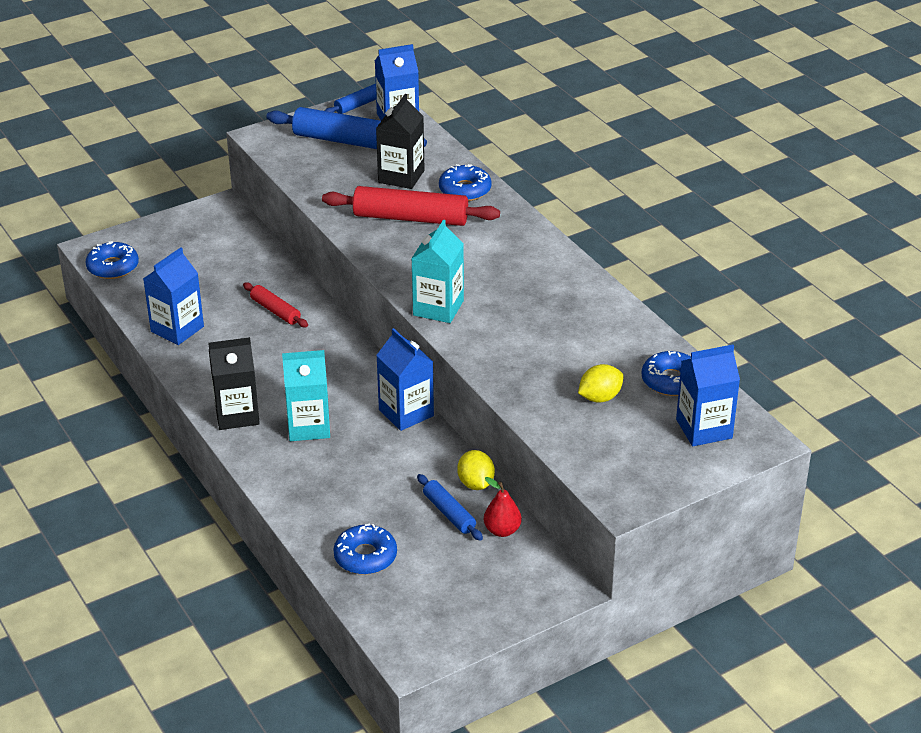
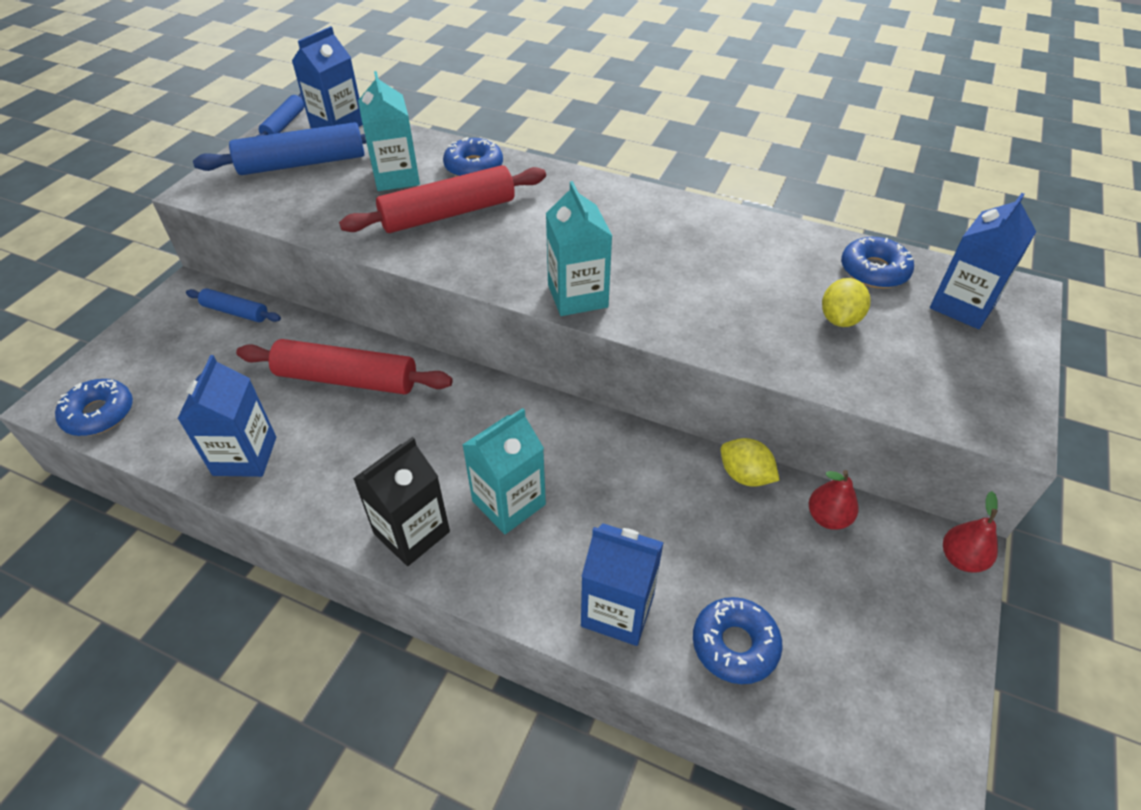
camera: 35 degrees left, 10 degrees up
(275, 311) = (347, 379): red rolling pin -> red rolling pin, size x1.85
(401, 176) = (396, 177): black carton -> turquoise carton
(406, 413) = (595, 429): blue carton -> blue carton (617, 610)
(449, 513) = (758, 528): blue rolling pin -> blue rolling pin (235, 312)
(562, 592) = (961, 559): none -> red pear

